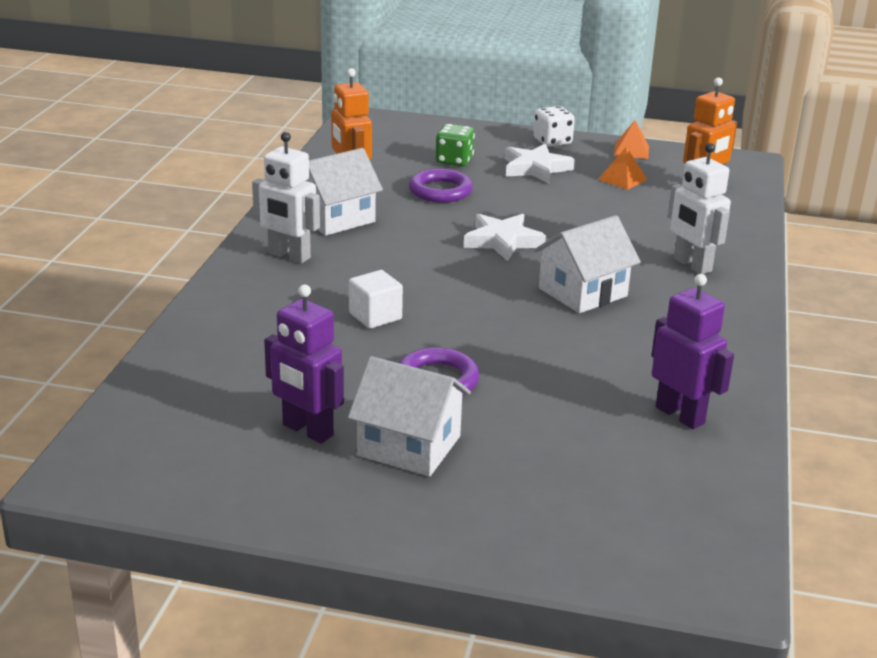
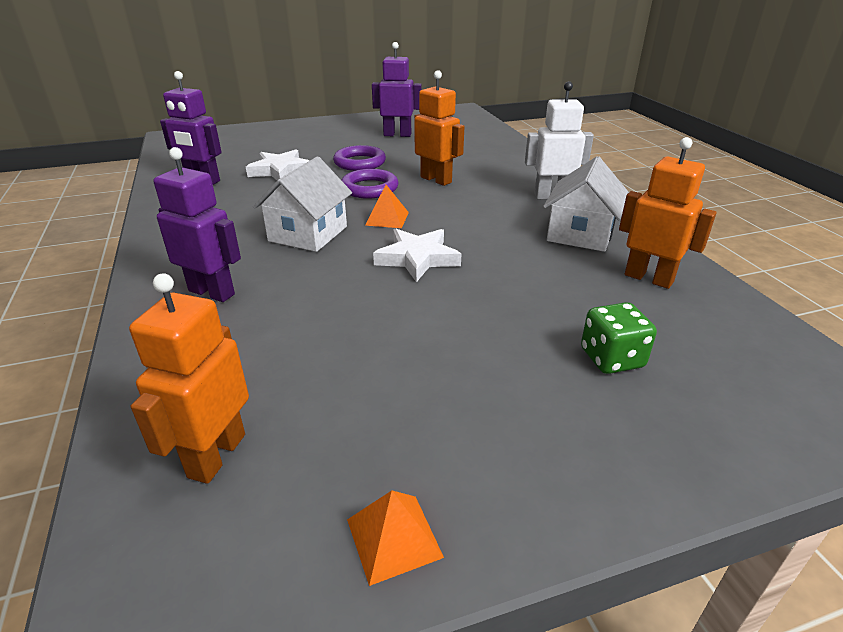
camera: 150 degrees right, 5 degrees up
(375, 316) = (436, 180): white cube -> orange robot
(409, 446) = (344, 140): white house -> none
(440, 191) = (551, 298): purple ring -> purple ring (369, 188)
(535, 168) = (500, 391): white star -> white star (280, 170)
(552, 141) = (553, 492): white dice -> none
(622, 179) = (360, 422): orange pyramid -> orange pyramid (387, 218)
(692, 265) = (212, 292): white robot -> purple robot

